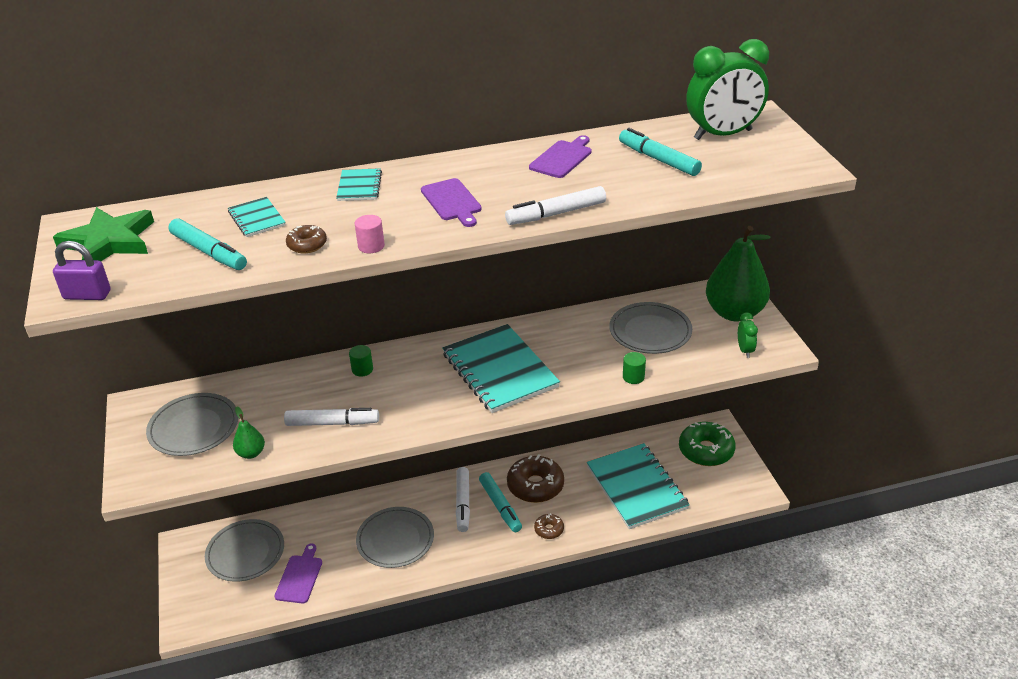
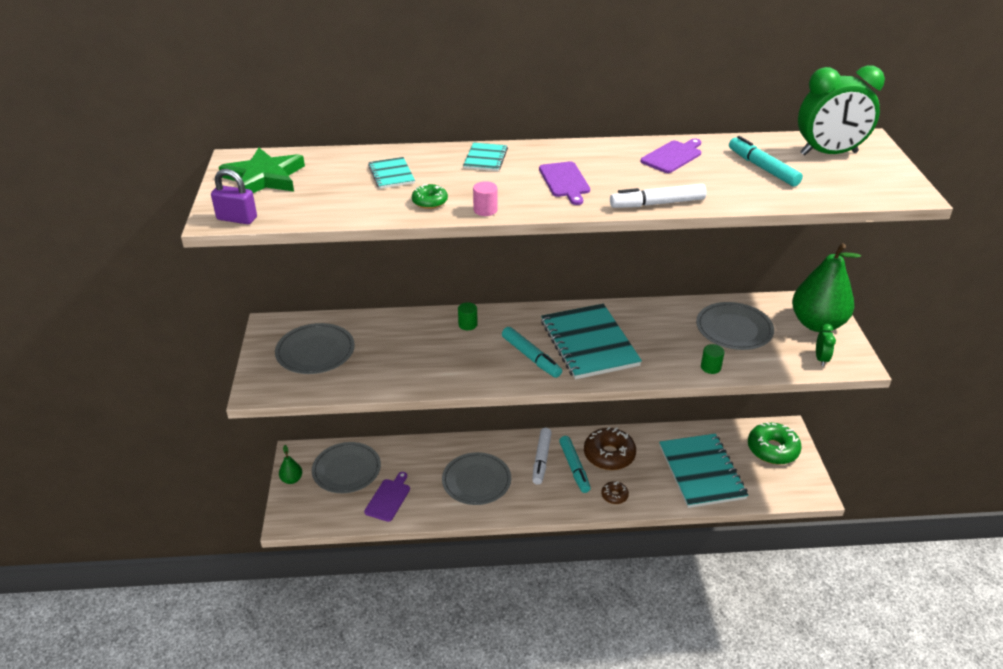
camera: 10 degrees right, 0 degrees up
(208, 252) = (345, 197): turquoise marker -> turquoise marker (531, 357)
(251, 453) = (359, 381): green pear -> green pear (292, 479)
(307, 245) = (430, 202): brown donut -> green donut
(332, 423) = (433, 366): white marker -> none

